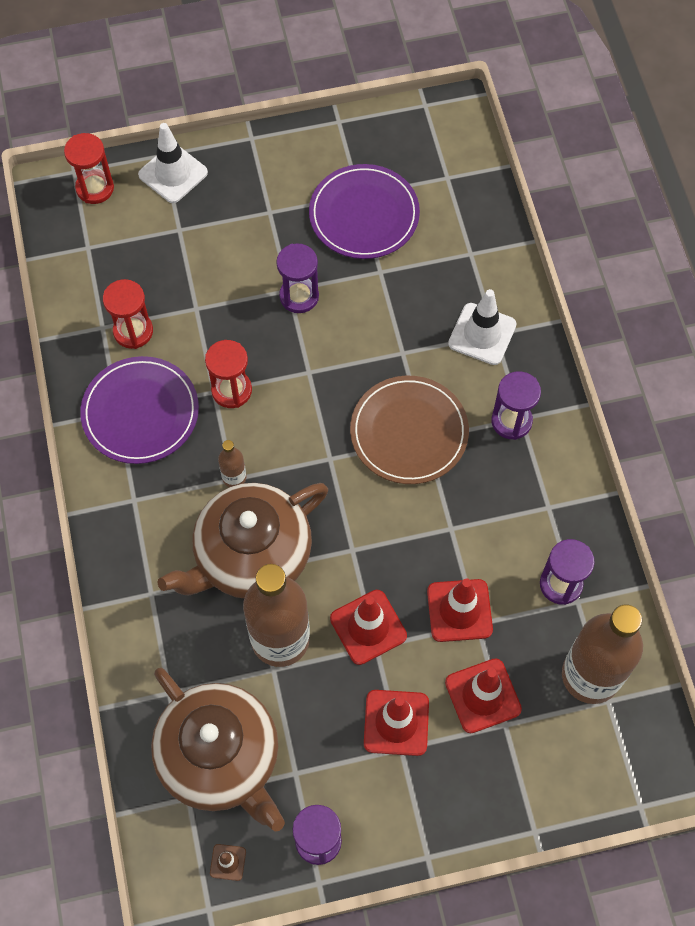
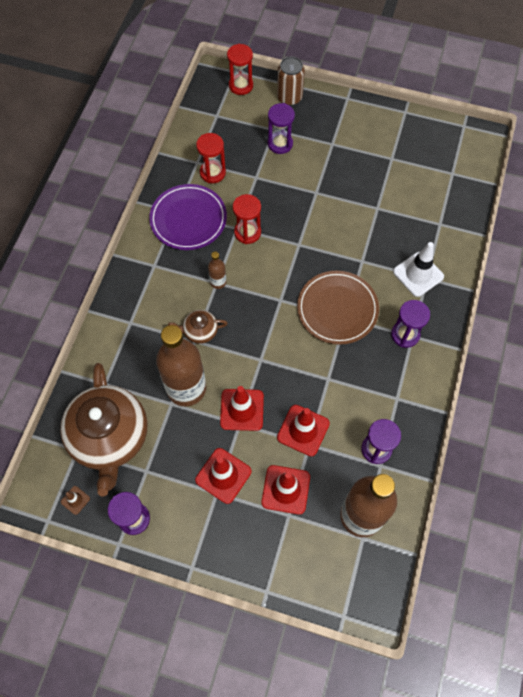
camera: 30 degrees right, 0 degrees up
(173, 174) = (289, 97): white traffic cone -> brown can
(251, 555) = (200, 331): brown teapot -> brown teapot, size x0.44
(299, 296) = (320, 199): purple hourglass -> purple hourglass (280, 144)
(364, 215) = (387, 171): purple plate -> none

